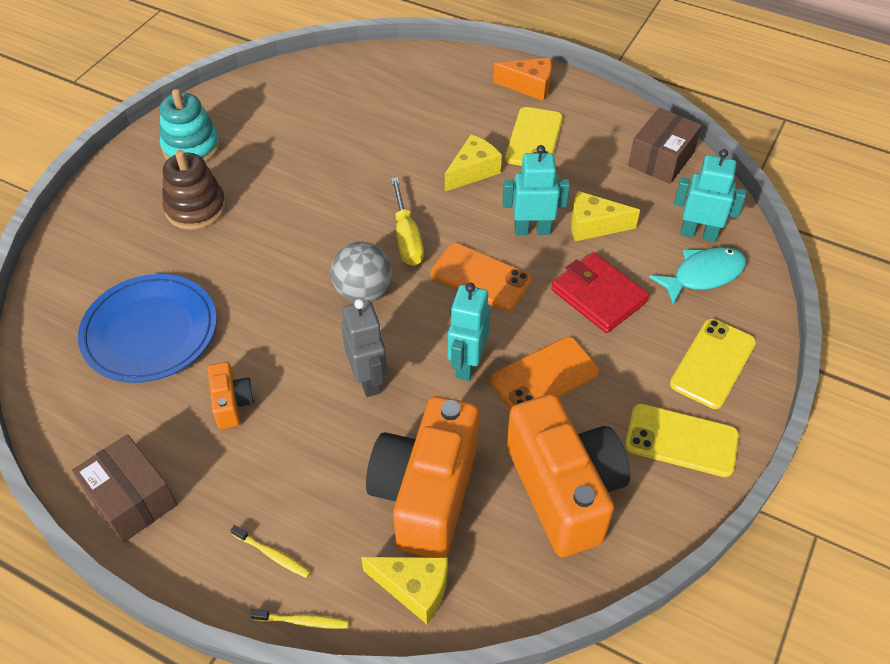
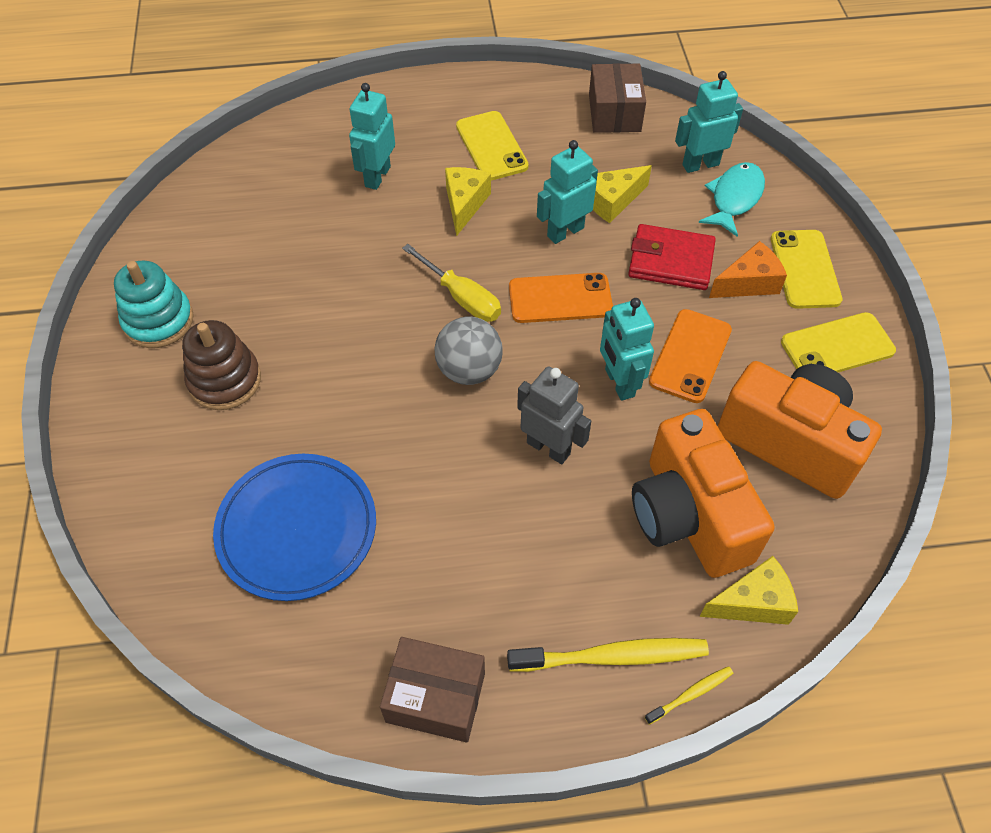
camera: 35 degrees left, 5 degrees up
(232, 403) = (445, 547): orange camera -> none
(273, 555) = (612, 656): yellow toothbrush -> yellow toothbrush, size x1.98
(426, 120) = (377, 176): none -> turquoise robot
(529, 86) = (443, 98): orange cheese -> orange cheese (748, 283)

